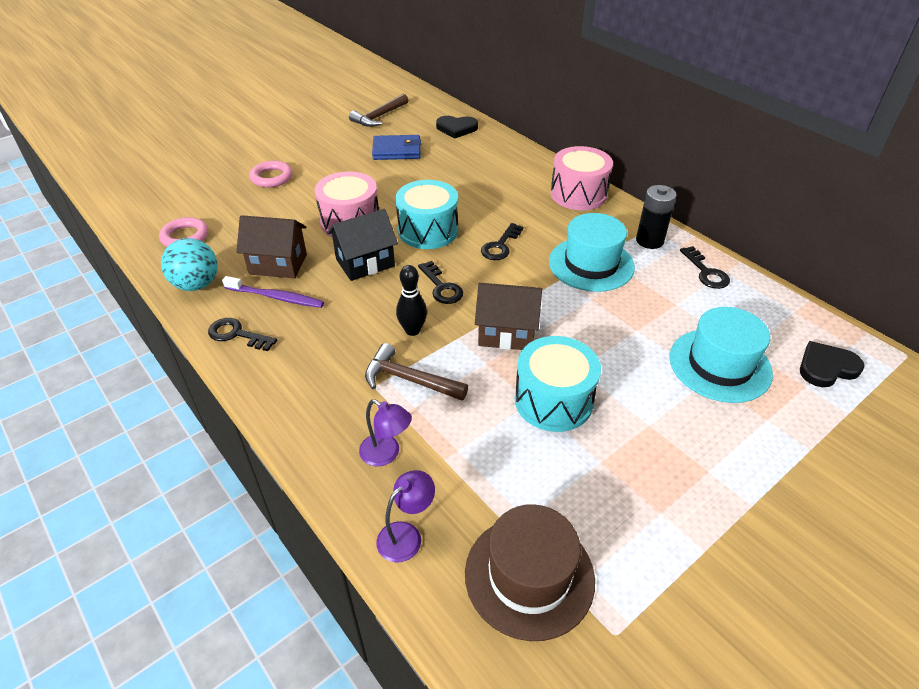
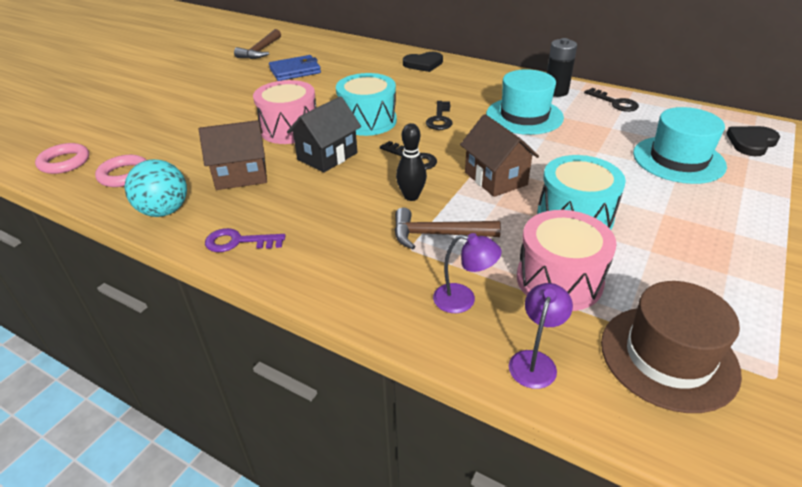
camera: 20 degrees left, 5 degrees down
(237, 334) = (238, 242): black key -> purple key
(271, 177) = (186, 111): pink ring -> pink ring (64, 162)
(276, 297) = (259, 202): purple toothbrush -> none
(456, 128) = (337, 47): black heart -> black heart (423, 64)
(506, 333) = (495, 178): brown house -> brown house turned 75 degrees clockwise
(578, 194) = (475, 72): pink drum -> pink drum (559, 280)

